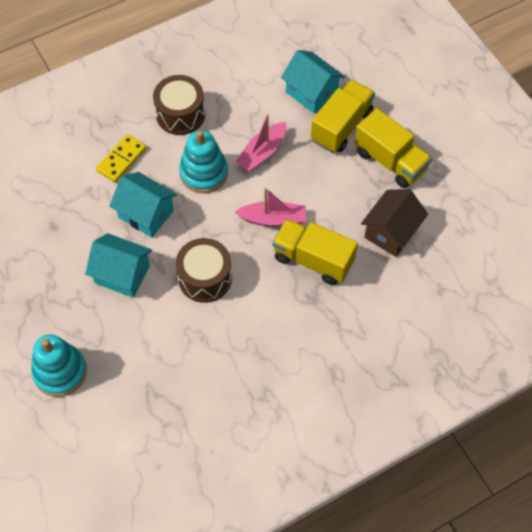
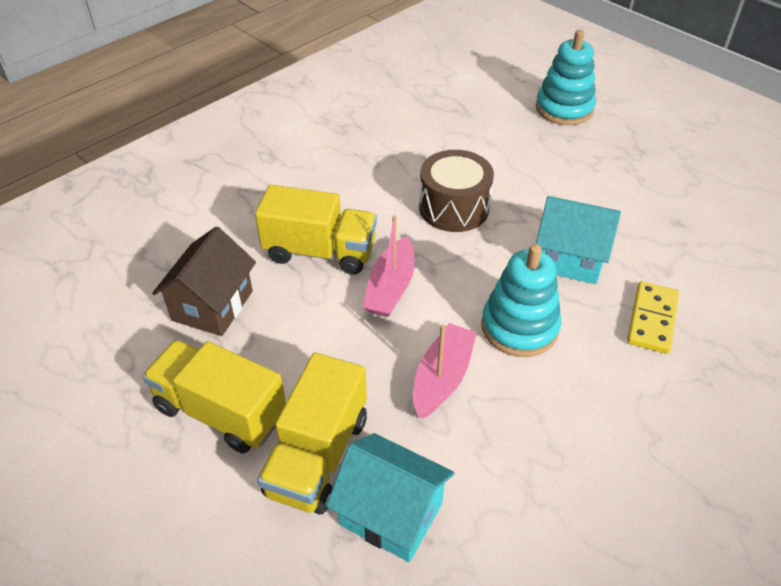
camera: 165 degrees right, 15 degrees down
(122, 274) = (556, 193): turquoise house -> none
(180, 114) = (608, 411): brown drum -> none
(273, 219) = (390, 288): pink boat -> pink boat turned 60 degrees counterclockwise

